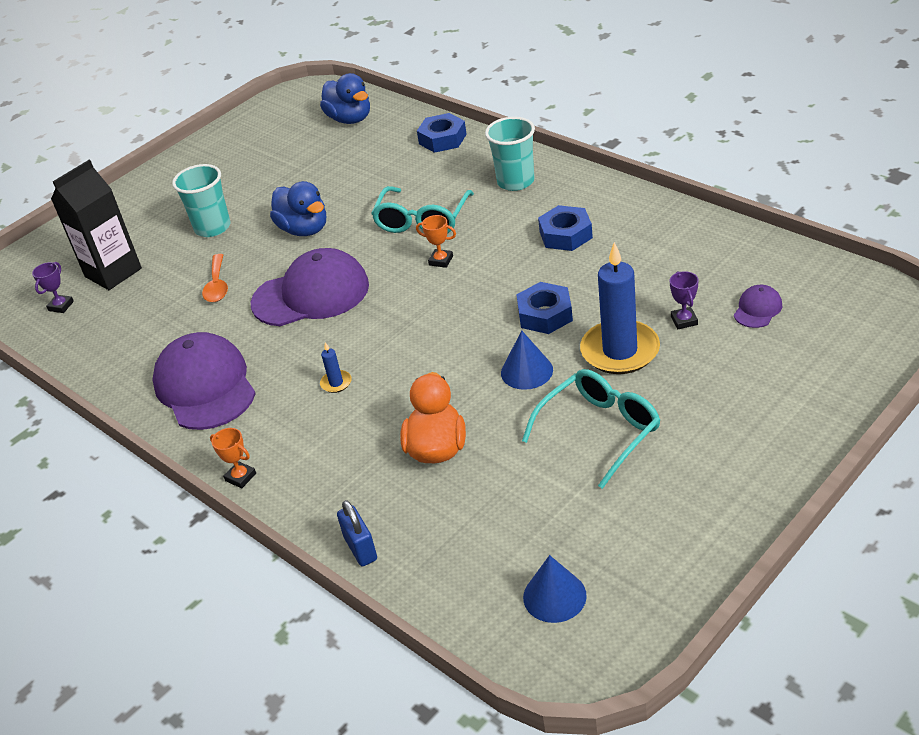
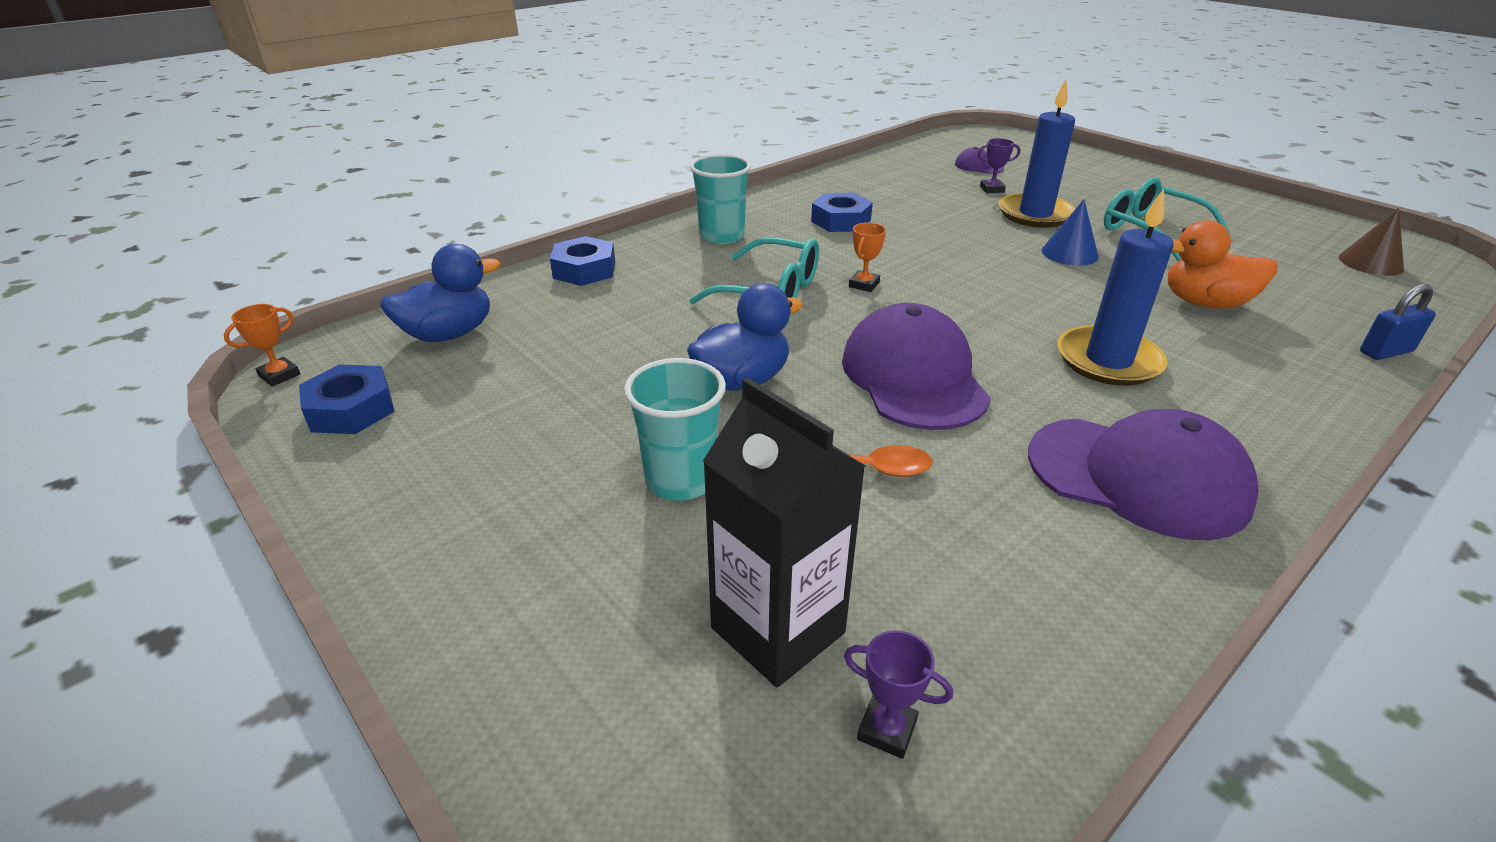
camera: 90 degrees left, 5 degrees down
(205, 386) = (1138, 477): purple cap -> purple cap turned 135 degrees counterclockwise
(240, 477) = (1322, 438): orange trophy -> orange trophy (279, 375)
(336, 383) = (1108, 360): blue candle -> blue candle, size x2.42
(545, 314) = (977, 239): blue nut -> blue nut (351, 409)
(554, 596) = (1370, 263): blue cone -> brown cone

